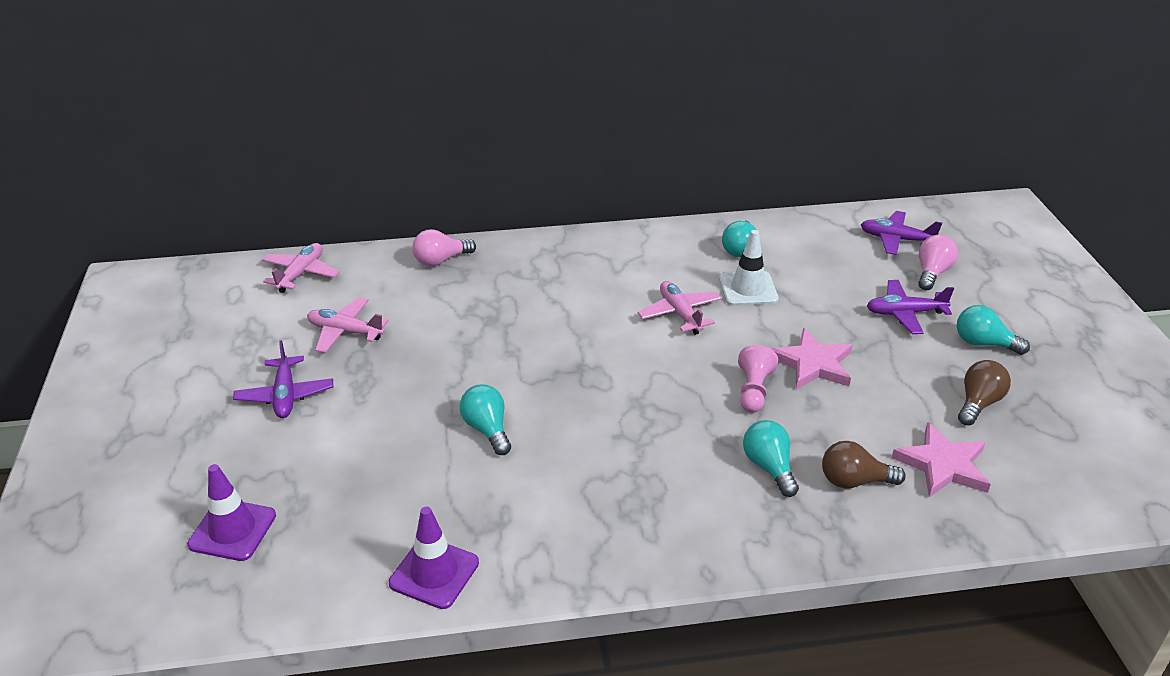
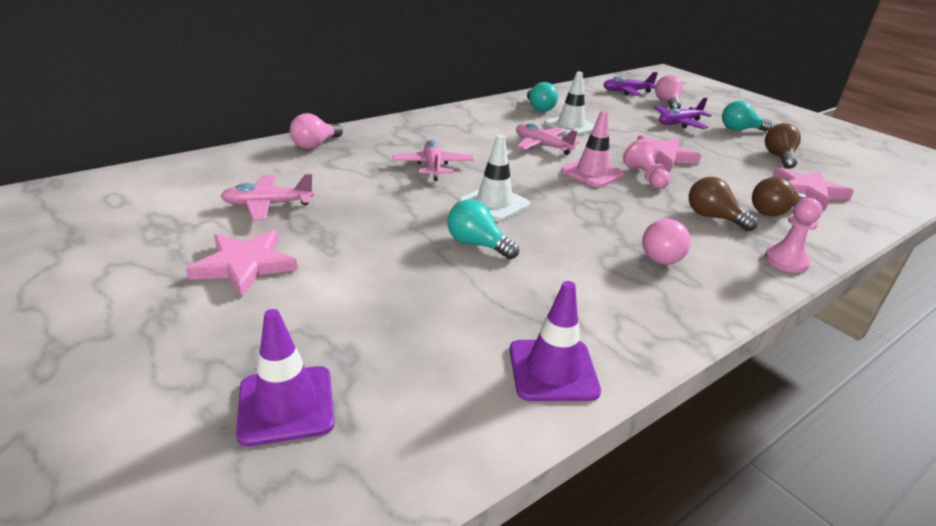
camera: 30 degrees left, 5 degrees down
(285, 395) = (245, 265): purple plane -> pink star
(301, 274) = (181, 173): pink plane -> pink plane (433, 166)
(548, 384) = (494, 203): none -> white traffic cone
(655, 497) = (664, 256): none -> pink light bulb
(697, 368) = (592, 173): none -> pink traffic cone
(769, 467) = (713, 217): turquoise light bulb -> brown light bulb
(783, 545) = (786, 261): none -> pink pawn

